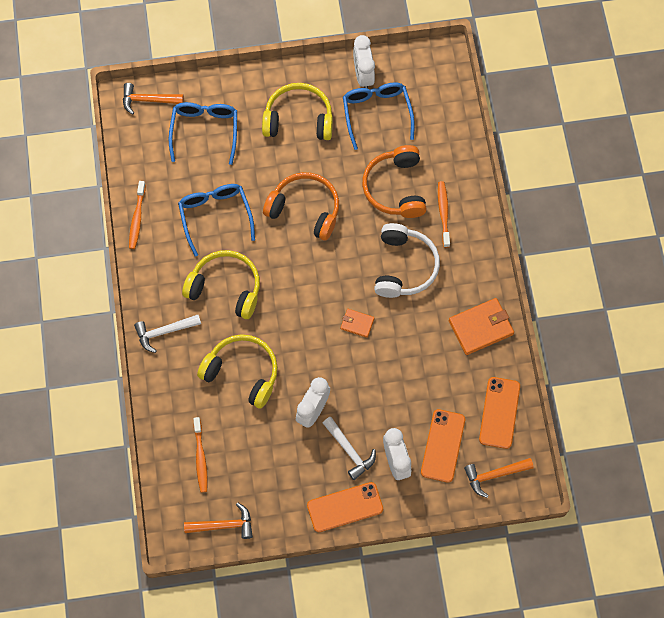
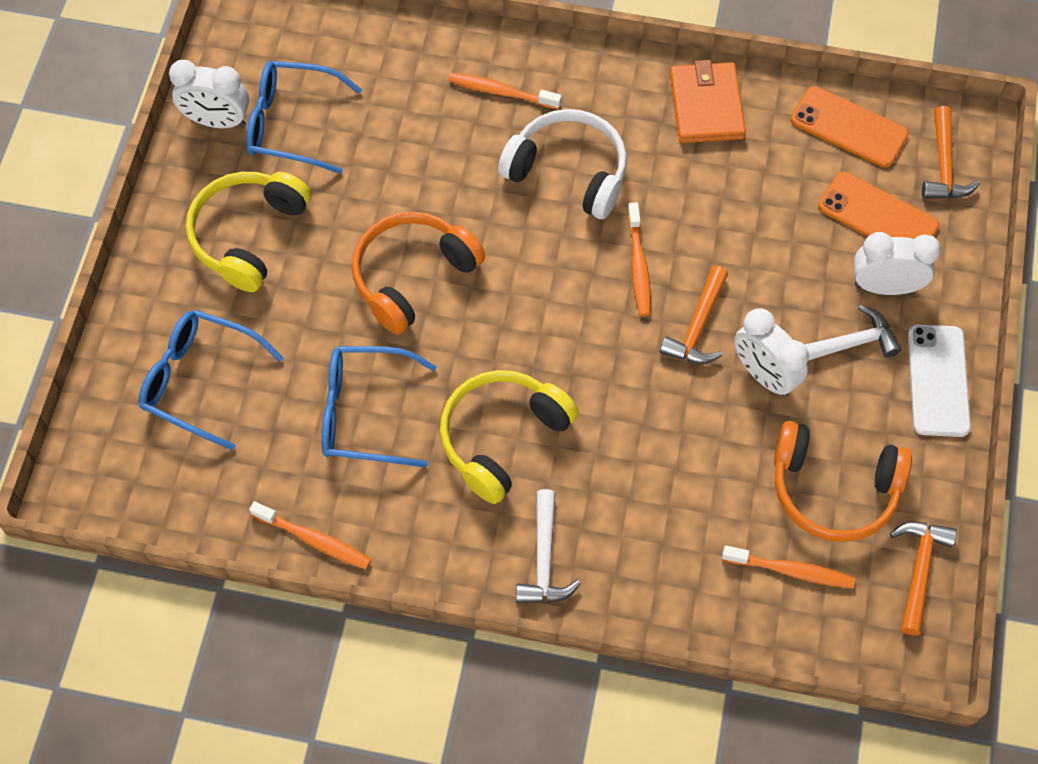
camera: 70 degrees left, 5 degrees down
(148, 100) = (96, 453): orange hammer -> orange hammer (698, 326)
(242, 373) = (663, 459): yellow headphones -> none
(345, 507) = (938, 380): orange phone -> white phone
(357, 323) = (638, 266): orange wallet -> orange toothbrush
(396, 188) = (431, 140): orange headphones -> orange headphones (833, 489)

